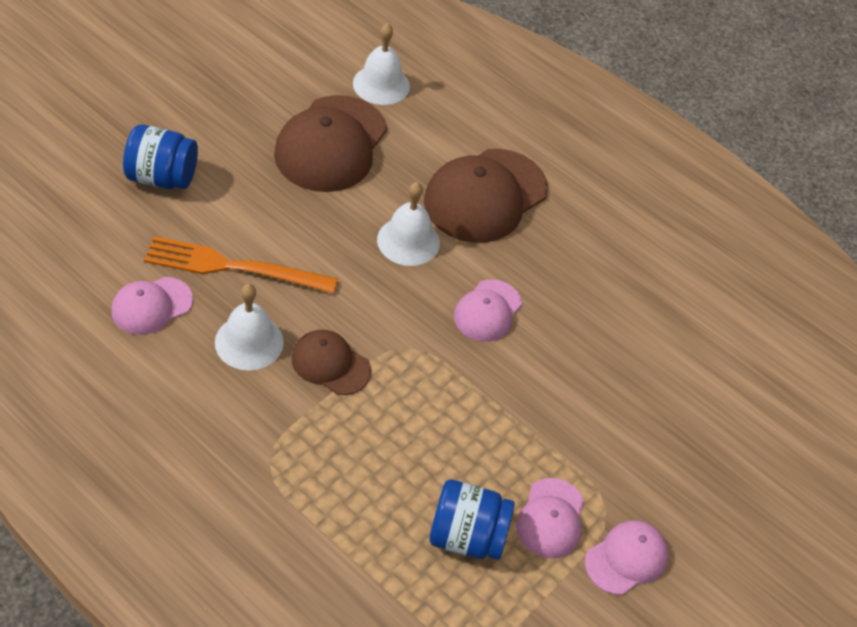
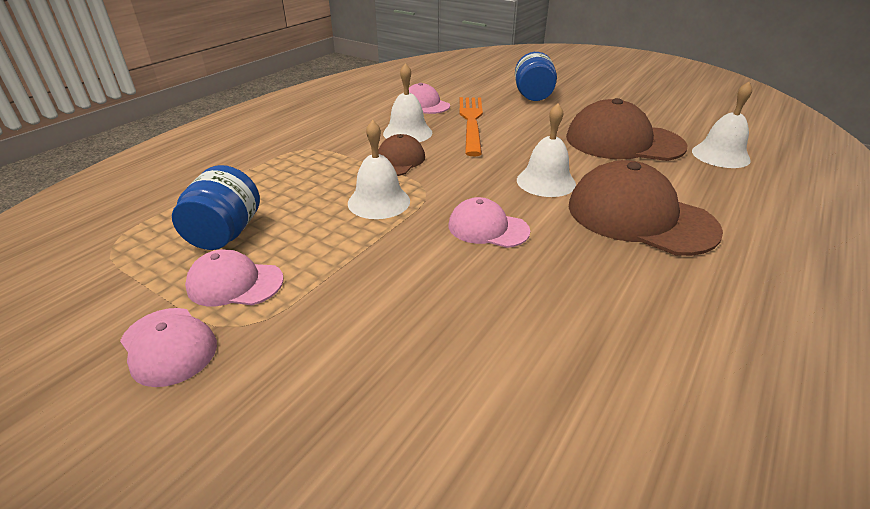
camera: 90 degrees right, 15 degrees down
(424, 393) = (379, 202): none -> white bell

